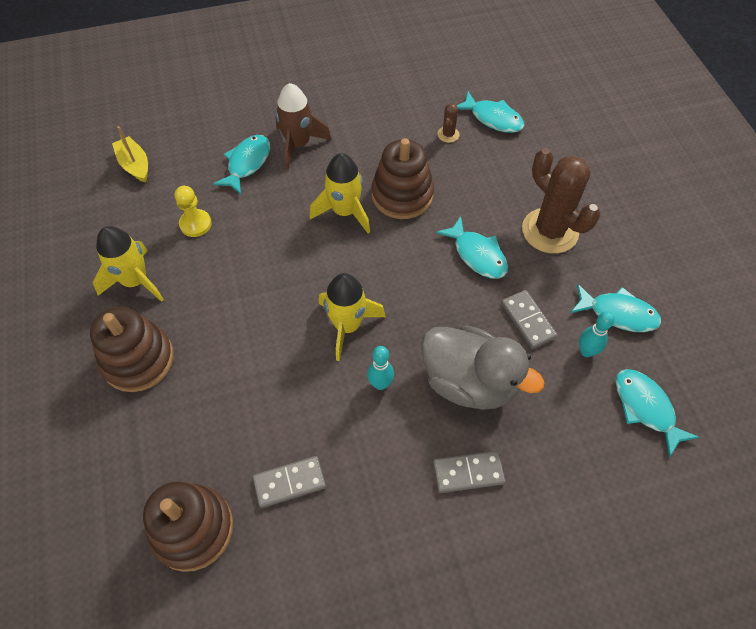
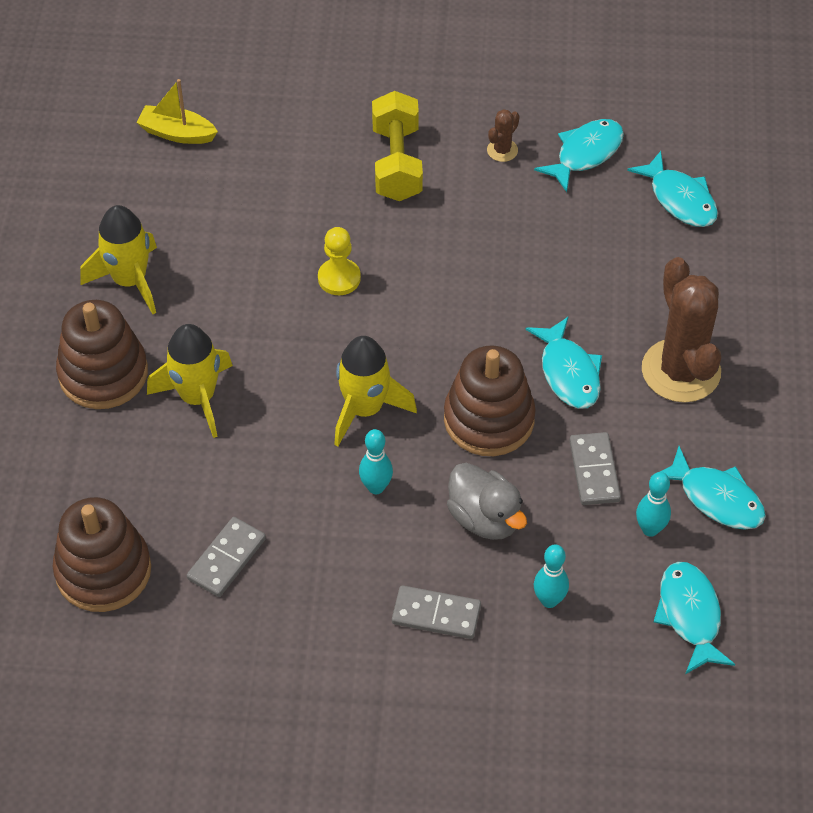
camera: 20 degrees right, 5 degrees down
(135, 165) = (177, 133): yellow boat -> yellow boat turned 60 degrees counterclockwise
(195, 224) = (226, 231): yellow pawn -> yellow pawn (339, 278)
(247, 163) = (320, 170): turquoise fish -> turquoise fish (585, 154)
(289, 483) = (227, 559): grey domino -> grey domino turned 60 degrees counterclockwise
(298, 145) = (397, 163): brown rocket -> yellow dumbbell
(345, 212) = (421, 269): yellow rocket -> yellow rocket (197, 398)
(402, 195) = (505, 269): brown stacking toy -> brown stacking toy (489, 419)
(448, 134) = (606, 204): brown cactus -> brown cactus (502, 150)
(469, 382) = (485, 518): grey duck -> grey duck, size x0.65
(544, 431) = (549, 600): none -> turquoise bowling pin

